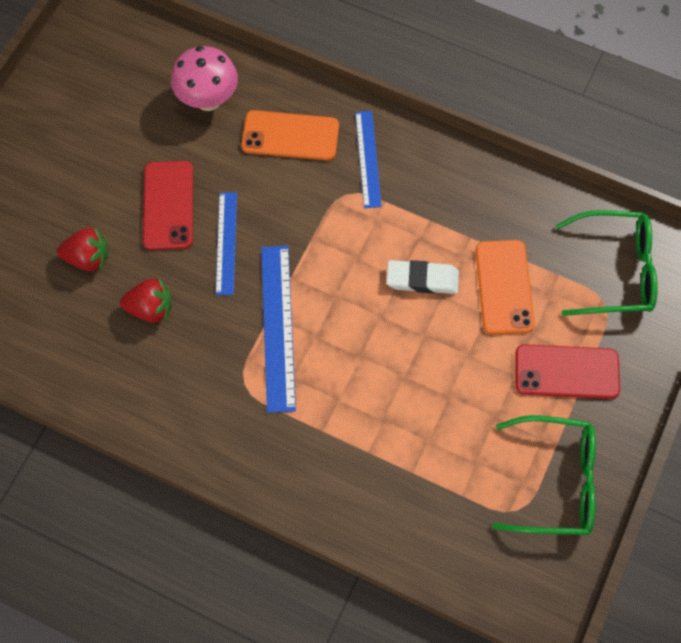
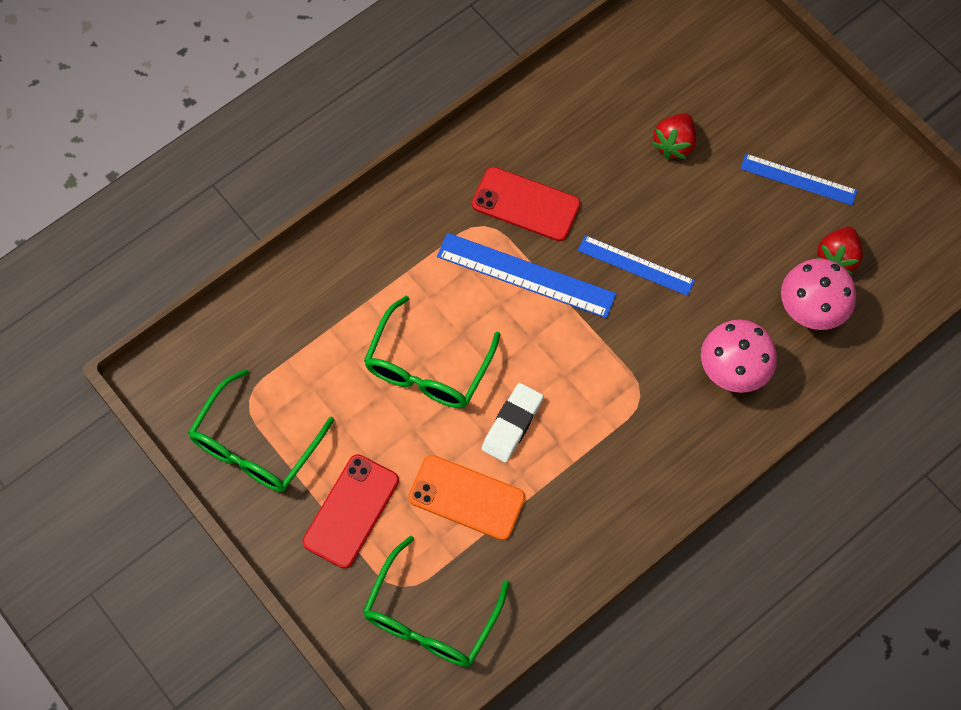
camera: 115 degrees right, 0 degrees up
(151, 308) = (597, 177): red strawberry -> red strawberry (837, 258)
(168, 205) = (700, 230): red phone -> red phone (526, 204)
(290, 136) = (732, 372): orange phone -> pink mushroom
(368, 159) = (672, 435): blue ruler -> blue ruler (798, 179)
(407, 369) = (427, 368): none -> green glasses

